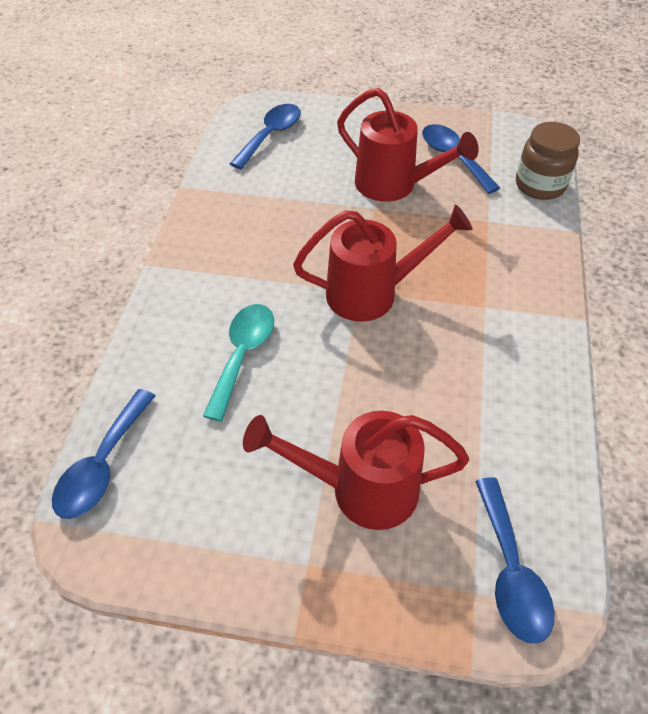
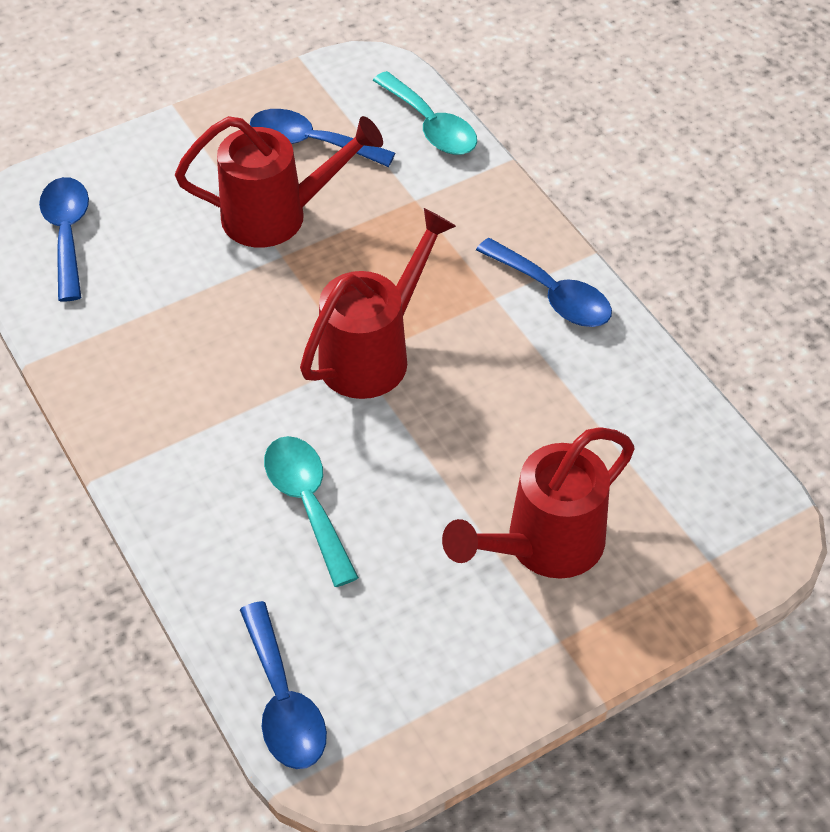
camera: 40 degrees left, 0 degrees up
(510, 571) = (721, 523): blue spoon -> blue spoon (552, 294)
(540, 185) = (431, 126): brown jar -> turquoise spoon

